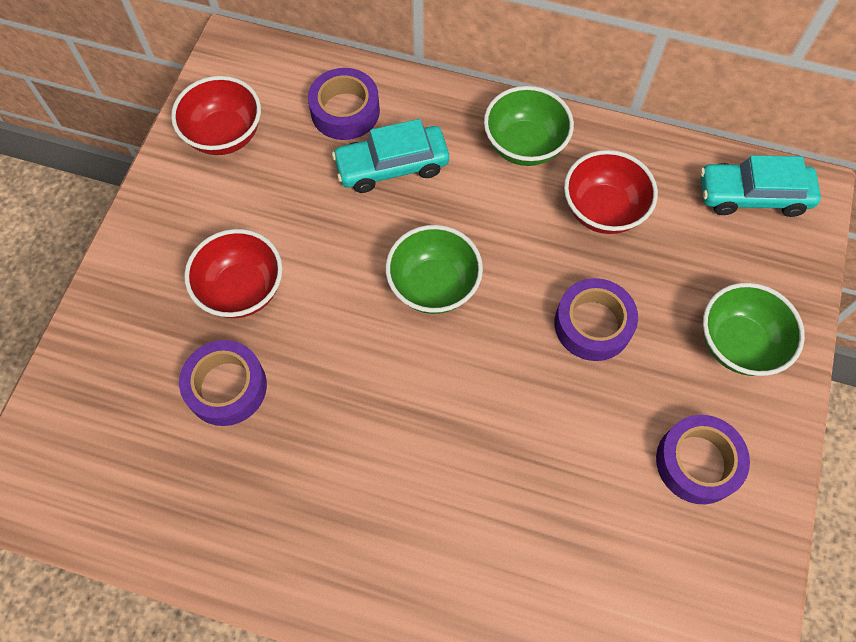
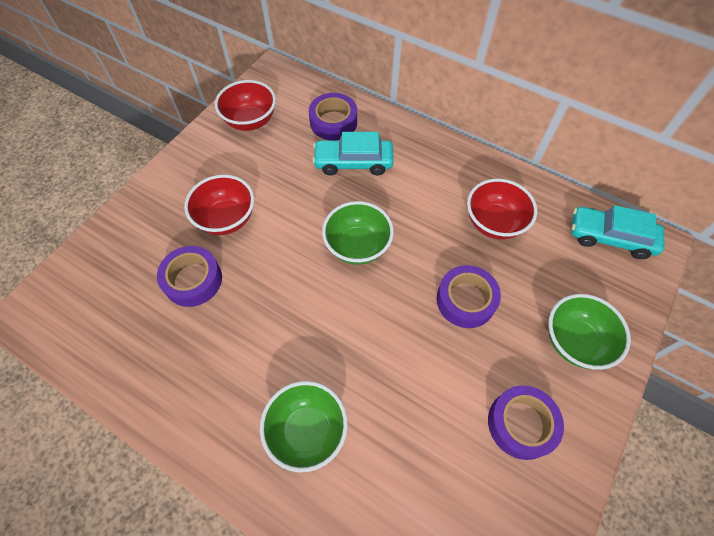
camera: 15 degrees right, 5 degrees down
(524, 145) = (449, 168): green bowl -> green bowl (307, 430)

